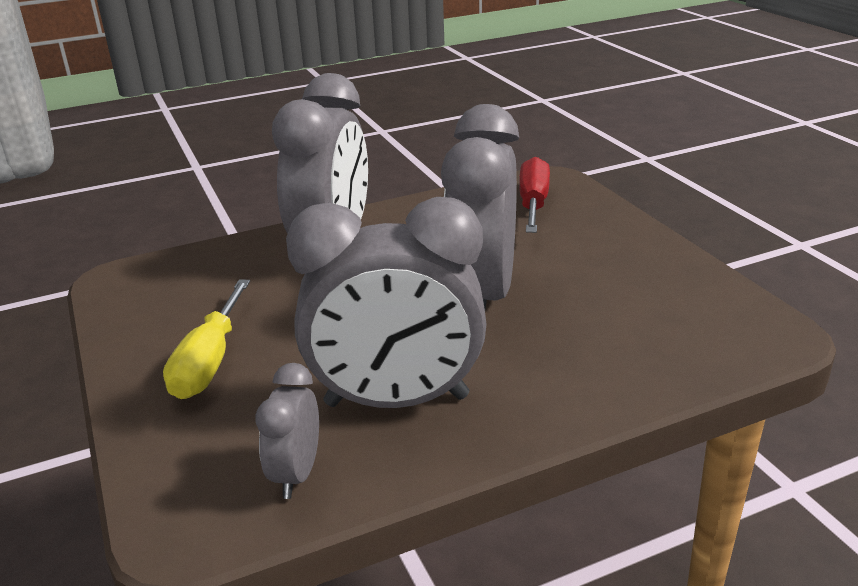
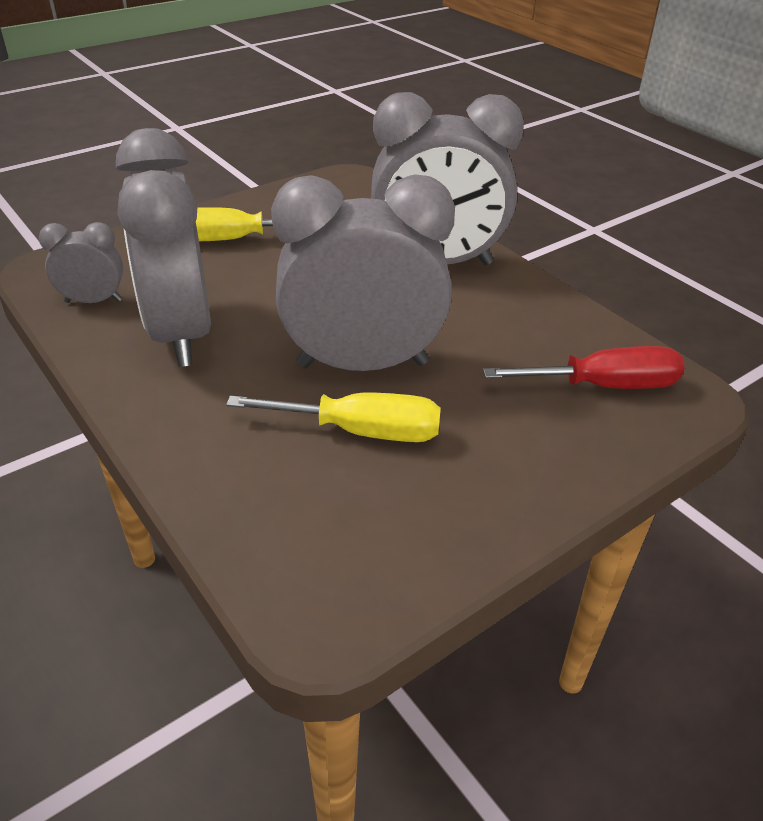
camera: 75 degrees right, 10 degrees up
(574, 303) = (361, 431): none -> yellow screwdriver

